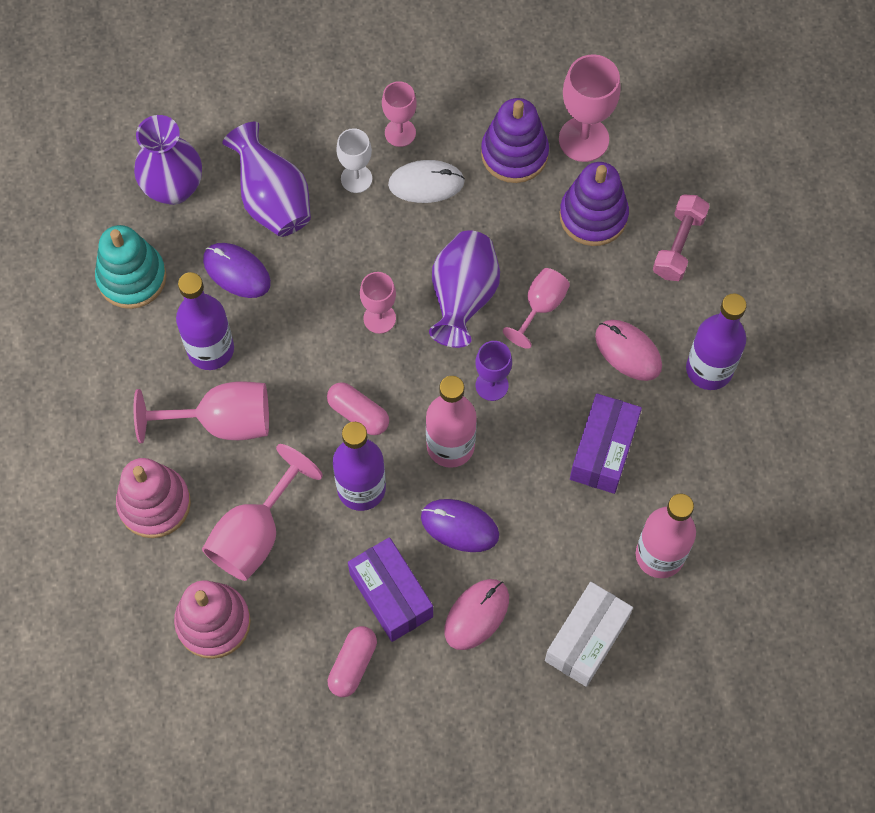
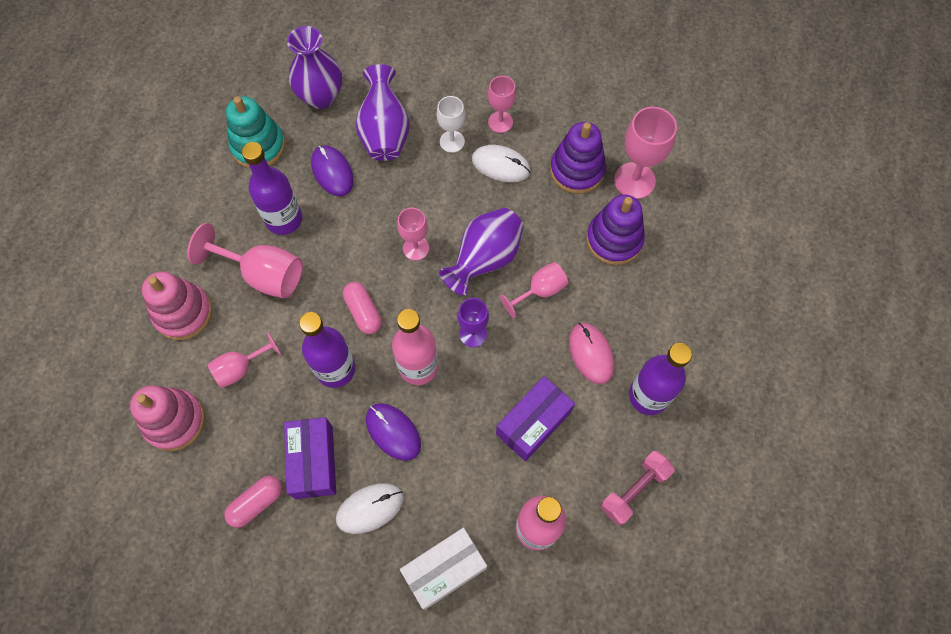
camera: 25 degrees right, 0 degrees up
(255, 534) = (240, 368): pink goblet -> pink goblet, size x0.62
(476, 615) = (370, 508): pink mouse -> white mouse
(678, 245) = (670, 289): pink dumbbell -> pink dumbbell (634, 490)

